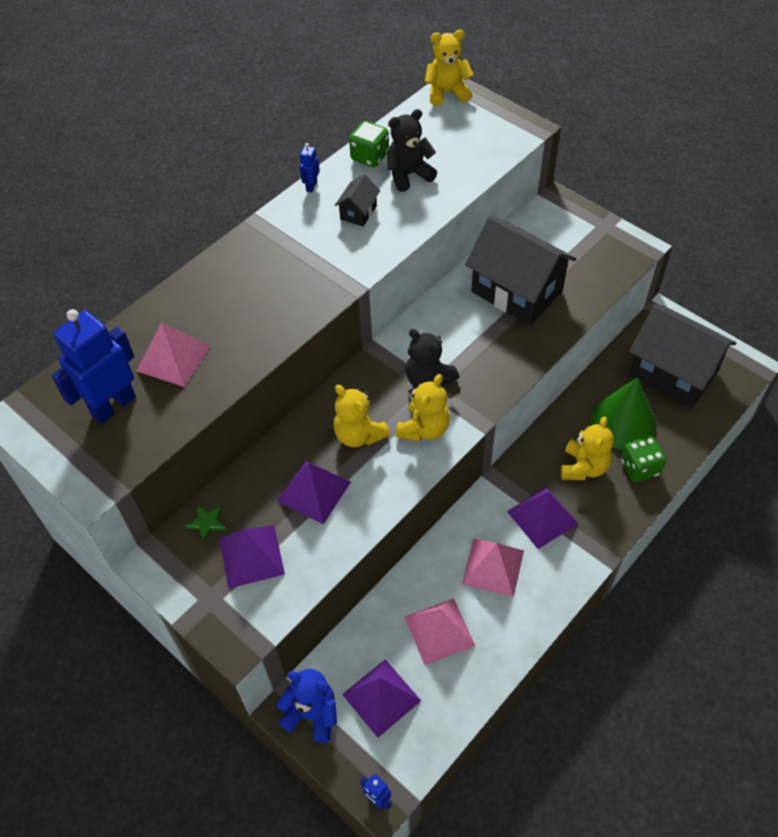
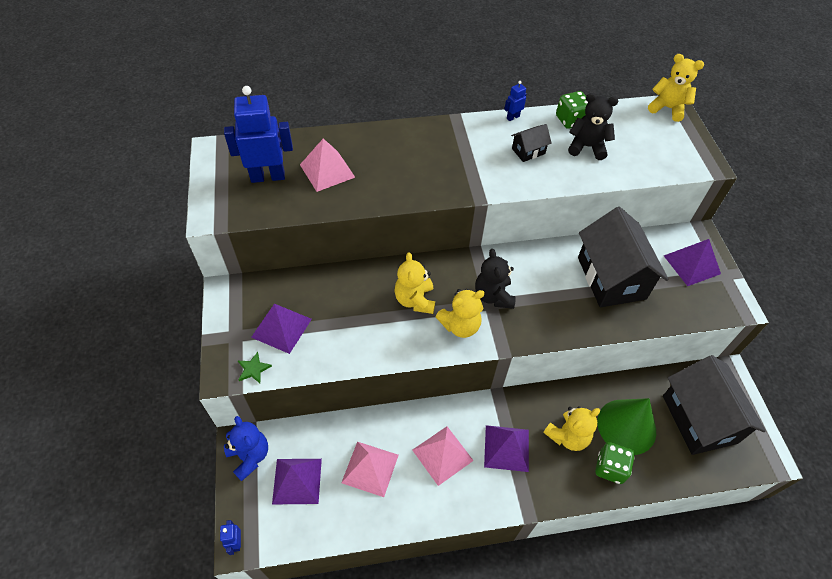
camera: 35 degrees right, 0 degrees up
(207, 523) = (276, 289): green star -> green star (253, 369)
(314, 491) = (354, 315): purple pyramid -> purple pyramid (692, 264)

